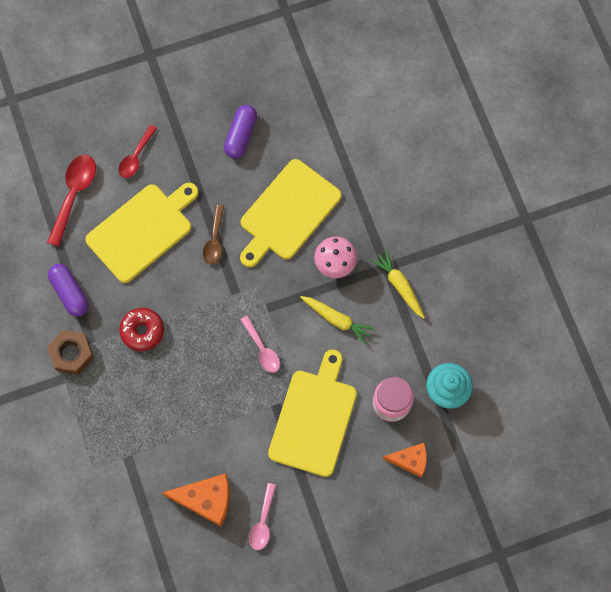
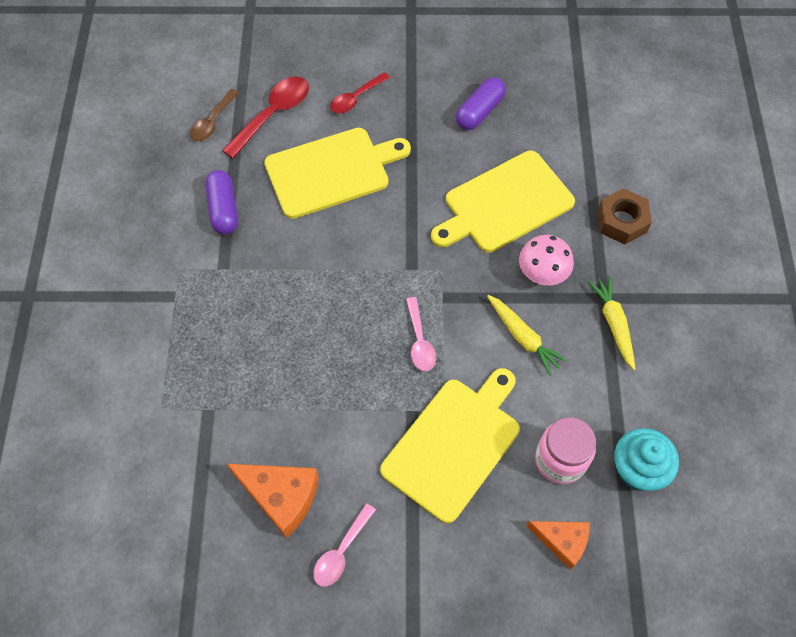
camera: 20 degrees right, 10 degrees down
(72, 354) = (196, 273): brown nut -> brown nut (622, 221)
(142, 331) = (287, 275): red donut -> none
(214, 240) = (409, 205): brown spoon -> brown spoon (213, 121)

